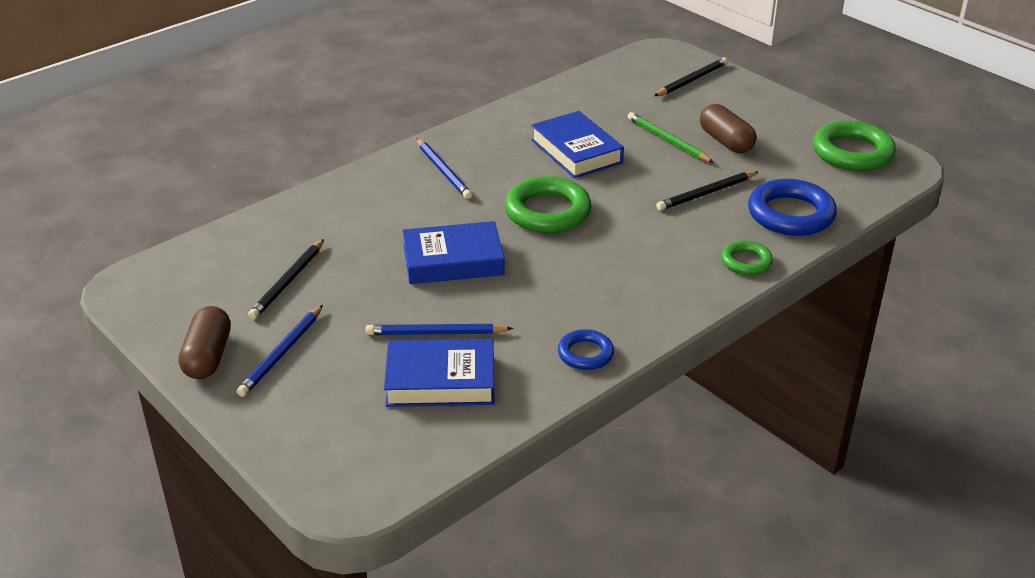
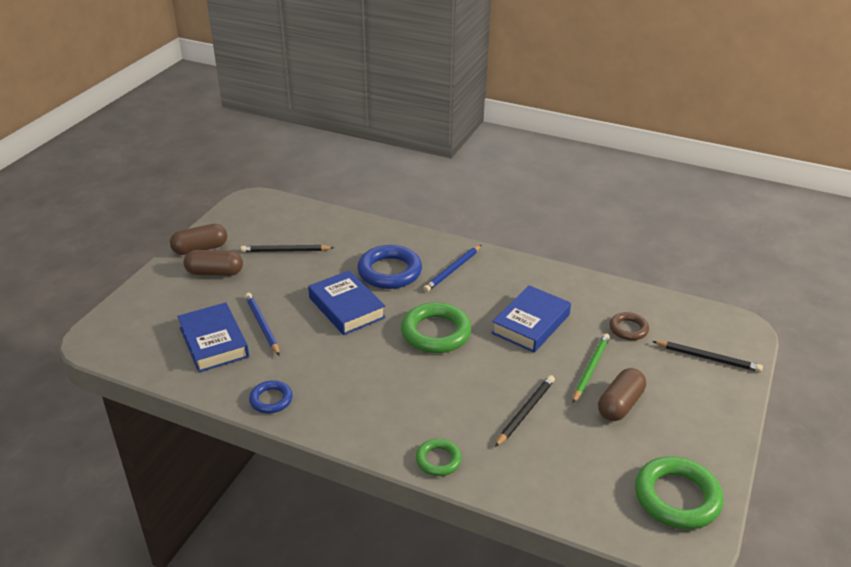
camera: 65 degrees right, 0 degrees up
(282, 353) = (215, 273): blue pencil -> brown capsule
(624, 103) = (628, 329): none -> brown ring
(706, 193) = (525, 412): black pencil -> black pencil turned 90 degrees clockwise
(790, 214) = (531, 474): blue ring -> blue ring (389, 272)

